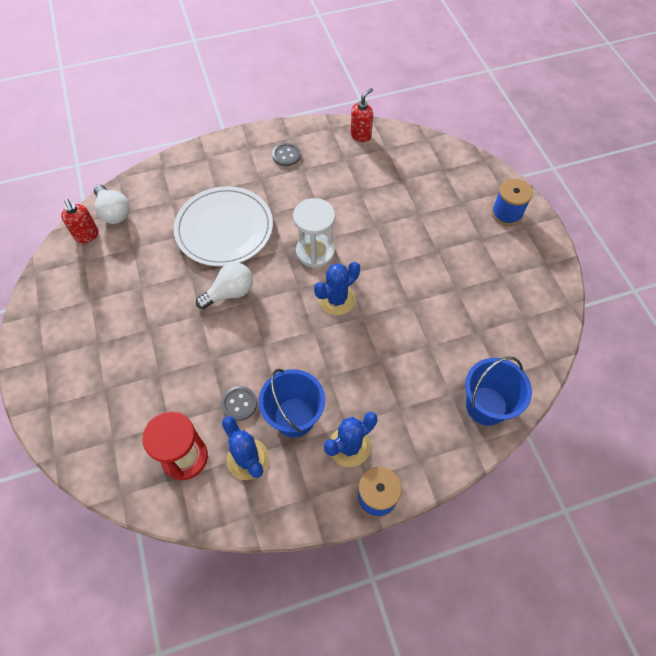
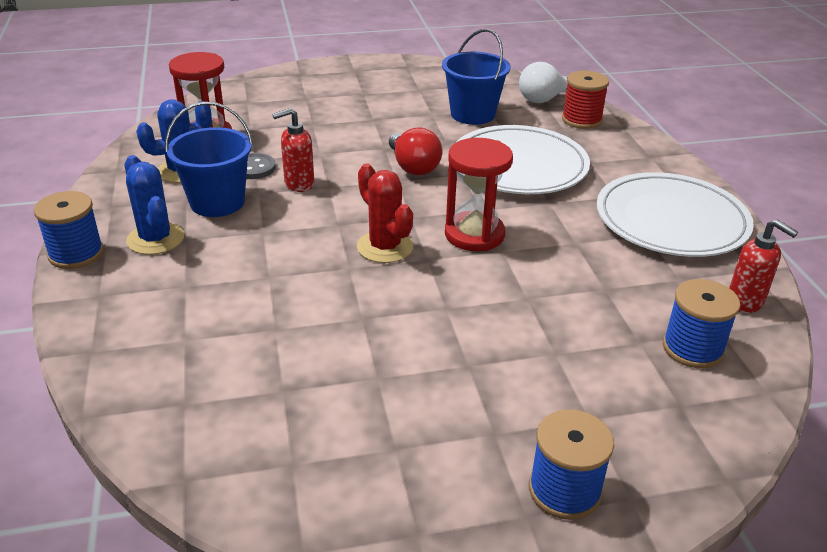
camera: 95 degrees right, 25 degrees down
(87, 236) = (509, 86): red soap dispenser -> red soap dispenser (298, 184)
(151, 191) = (581, 120): none -> red spool
(230, 293) = (413, 167): white light bulb -> red light bulb
(286, 155) = (671, 220): grey button -> white plate
(315, 252) = (474, 234): white hourglass -> red hourglass
(336, 299) = (385, 247): blue cactus -> red cactus
(402, 160) = (692, 348): none -> blue spool
(486, 406) = (143, 376): blue bucket -> blue bucket (472, 114)

